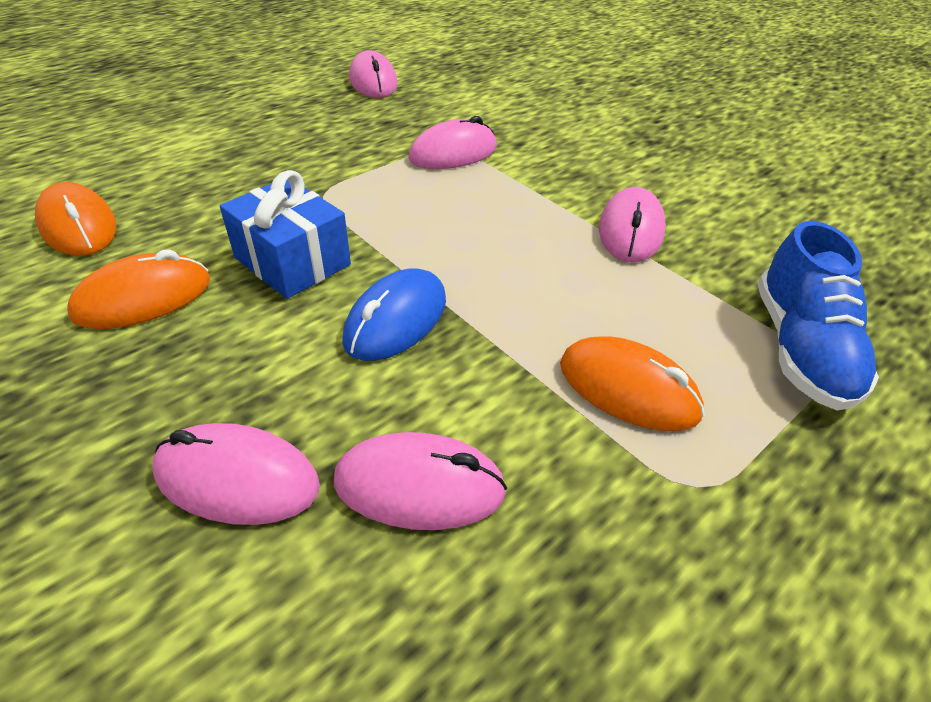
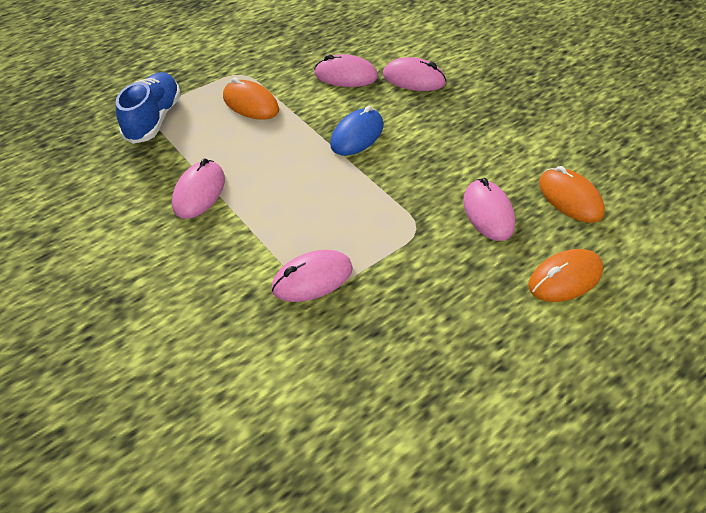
camera: 175 degrees left, 5 degrees up
(143, 298) = (495, 149): orange mouse -> orange mouse (565, 278)
(292, 261) = (421, 171): blue gift -> none
(373, 82) = (399, 427): pink mouse -> pink mouse (488, 213)

